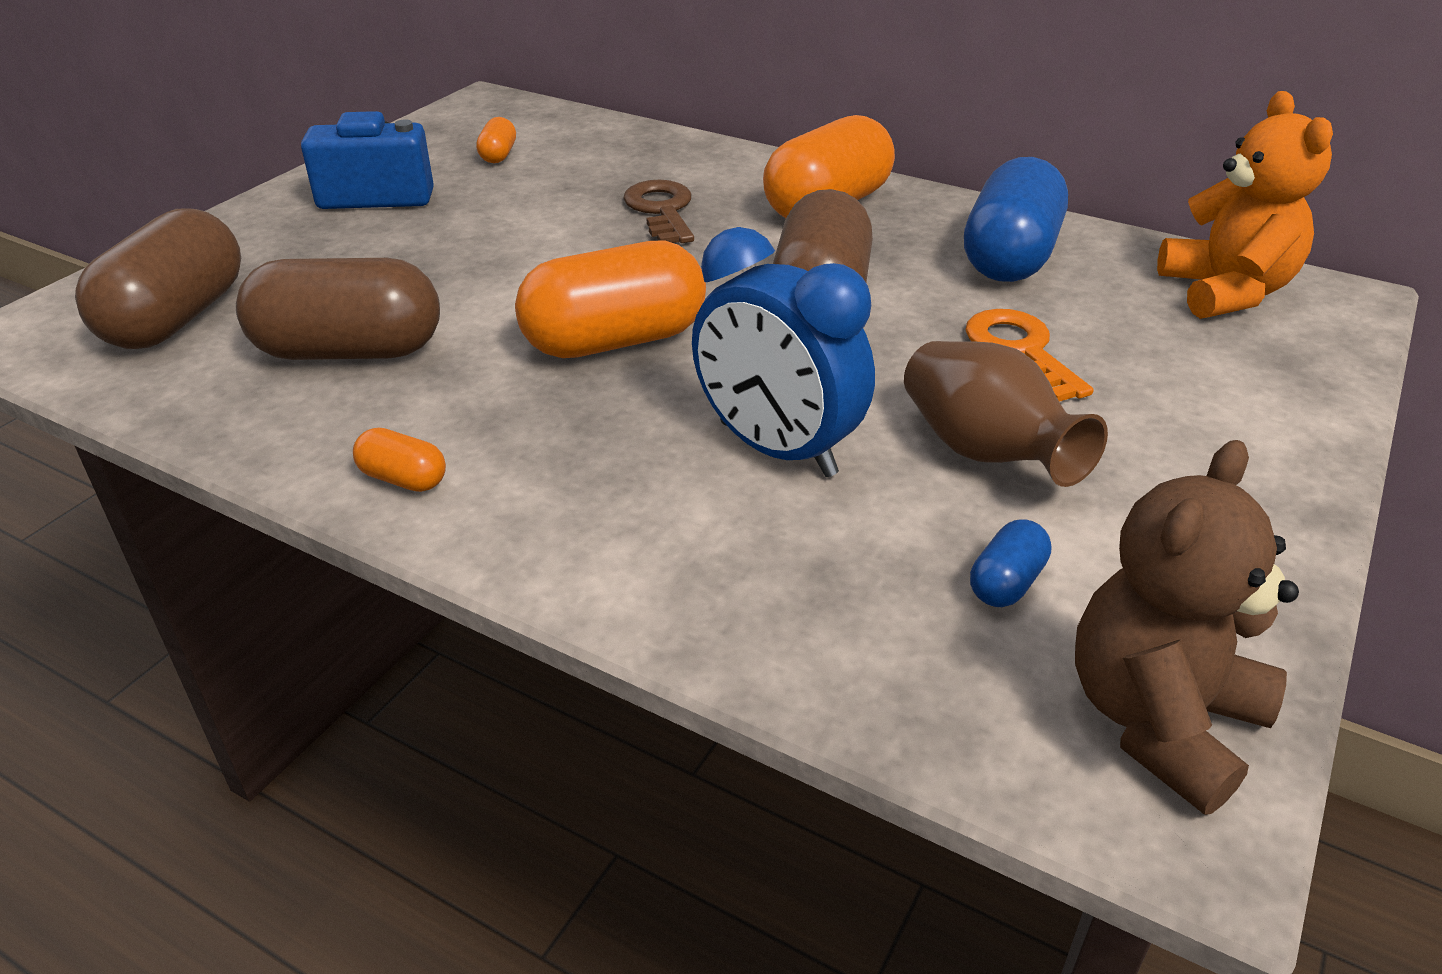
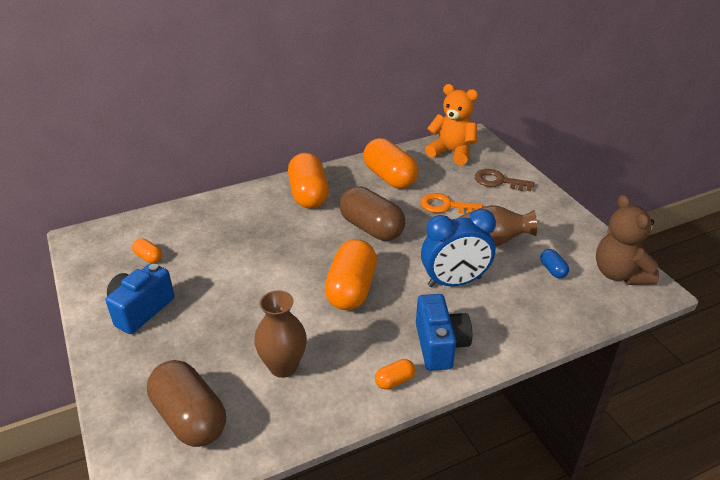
camera: 55 degrees left, 0 degrees up
(349, 351) = (283, 366): brown capsule -> brown vase
(554, 499) = (440, 345): none -> blue camera
(661, 210) = (262, 234): brown key -> brown key (498, 181)
(1009, 257) = (389, 177): blue capsule -> orange capsule

